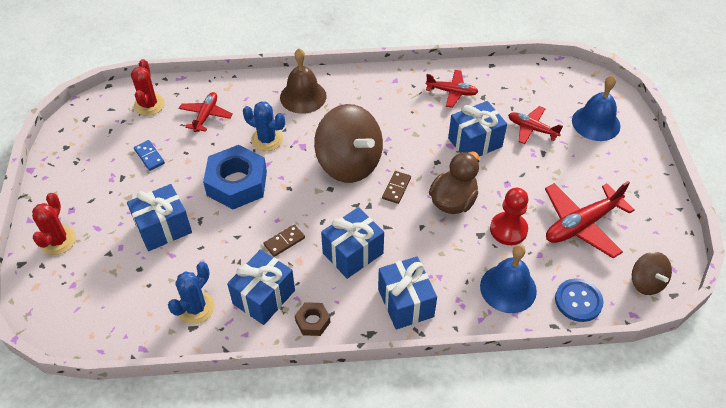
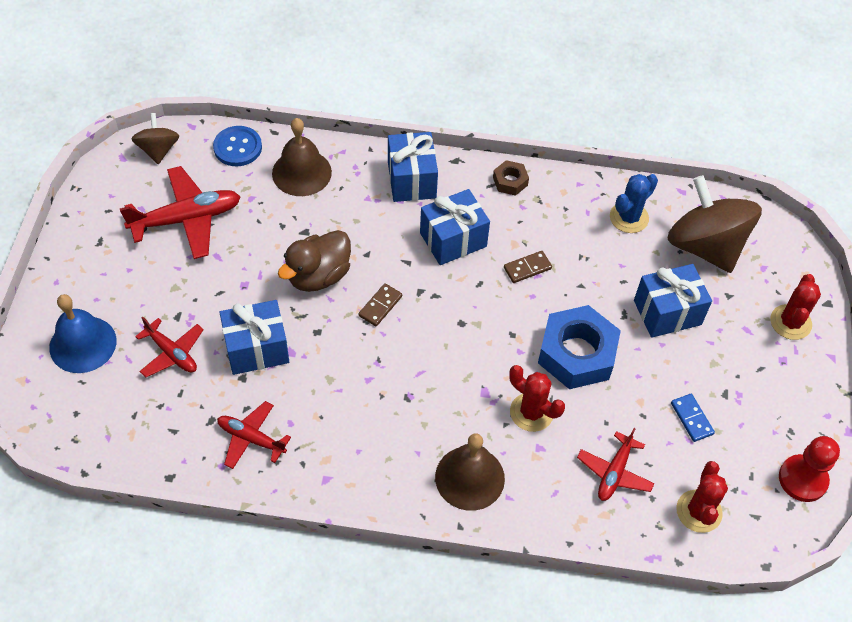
camera: 170 degrees left, 5 degrees up
(264, 297) = (557, 214): blue gift -> none
(267, 139) = (531, 412): blue cactus -> red cactus
(349, 163) = (429, 352): brown spinning top -> brown spinning top (705, 246)
(508, 230) = (271, 230): red pawn -> red pawn (802, 479)
(508, 288) = (301, 172): blue bell -> brown bell

